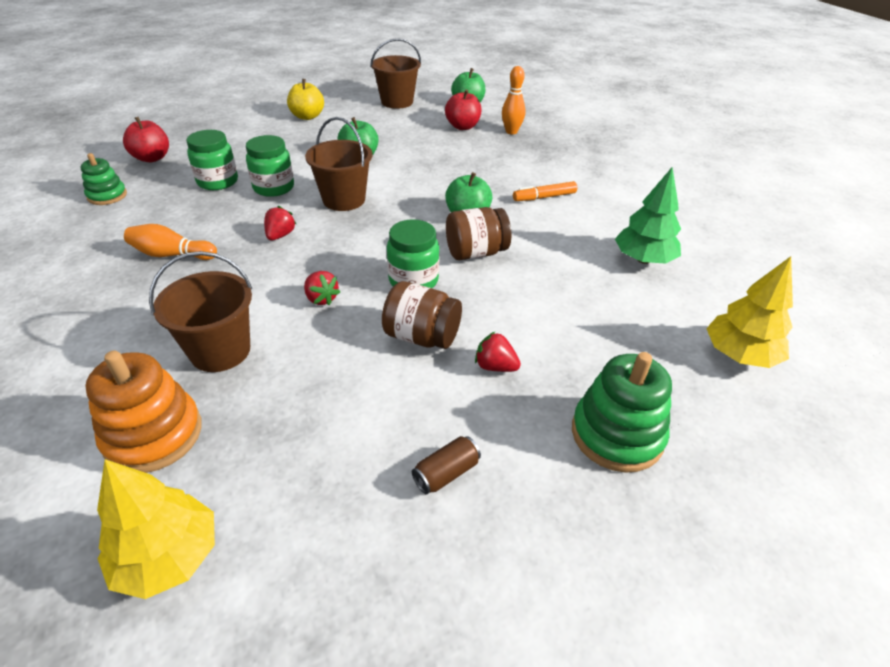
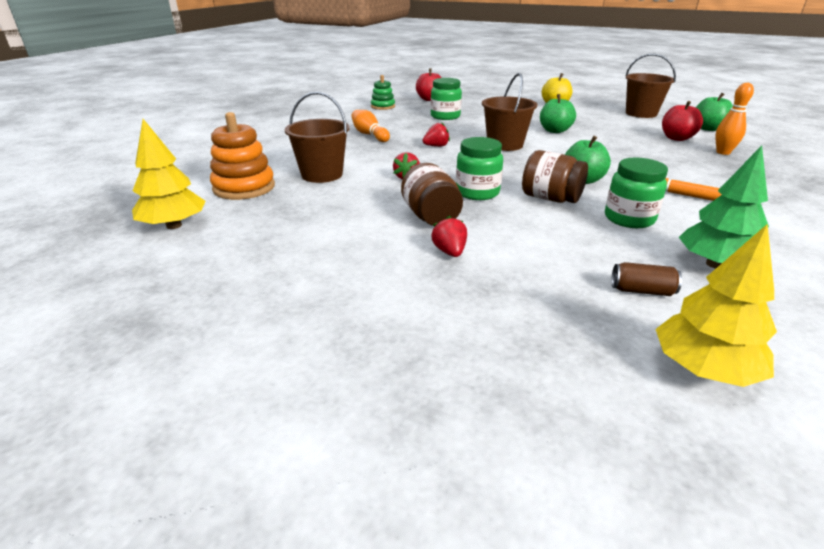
camera: 50 degrees right, 10 degrees down
(274, 188) = (471, 127): green jar -> green jar (629, 219)
(446, 473) = (324, 275): brown can -> brown can (642, 291)
(617, 434) = (467, 331): green stacking toy -> none

